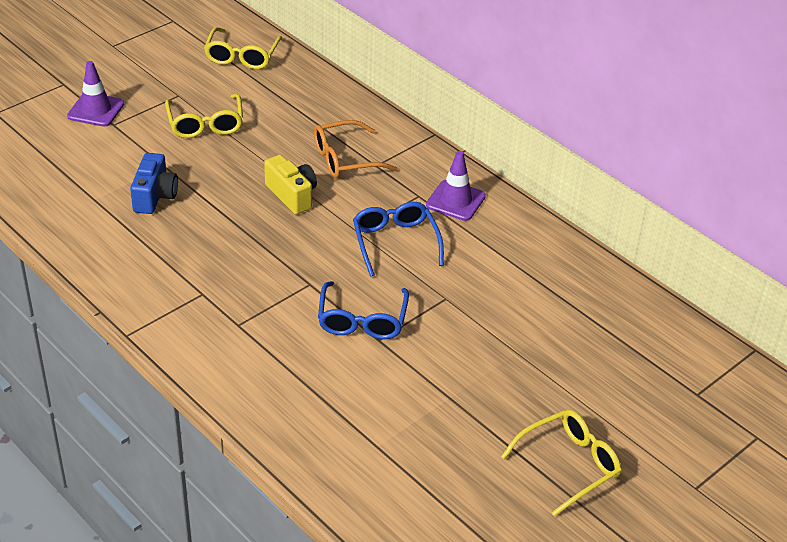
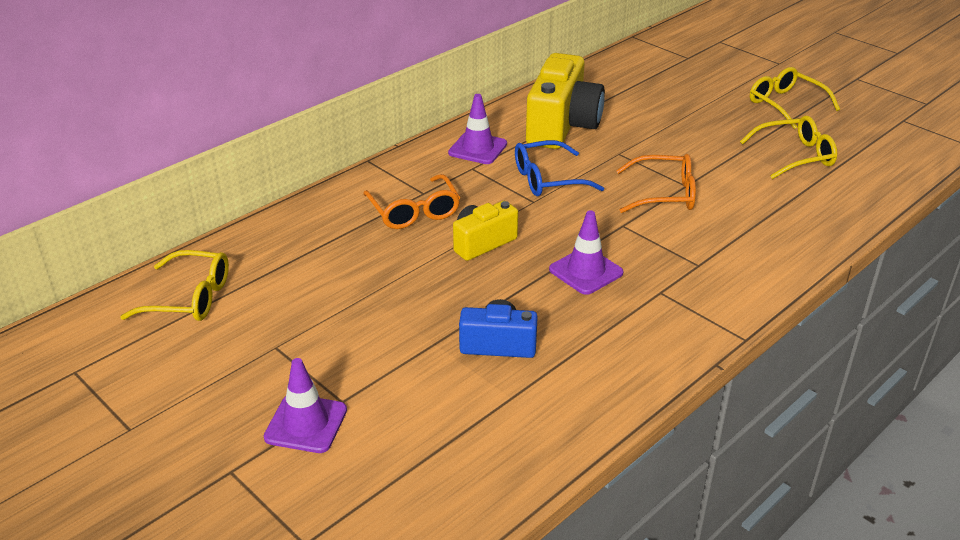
camera: 90 degrees left, 5 degrees down
(205, 124) = (345, 316): yellow glasses -> yellow glasses (795, 156)
(240, 252) = (586, 271): none -> purple traffic cone
(362, 320) = (664, 194): blue glasses -> orange glasses
(504, 262) = (562, 126): none -> yellow camera

